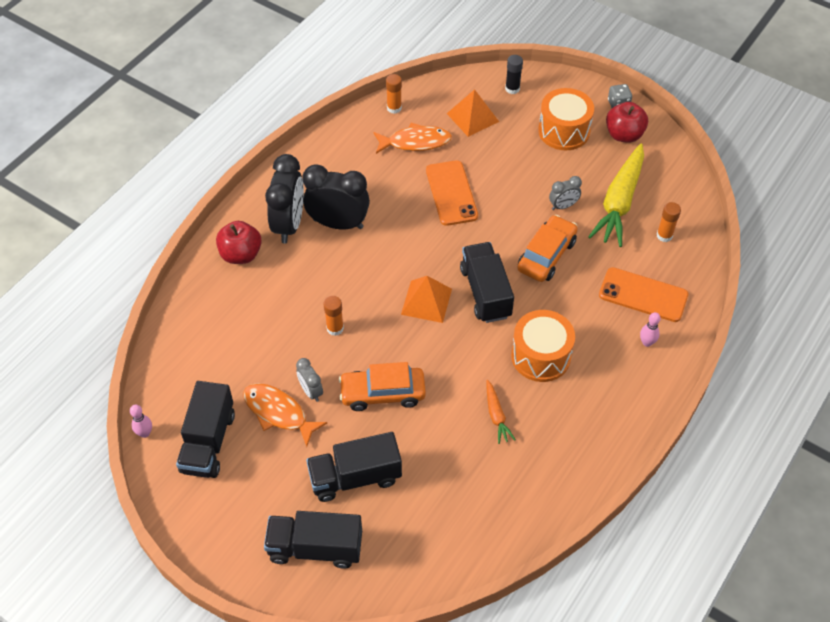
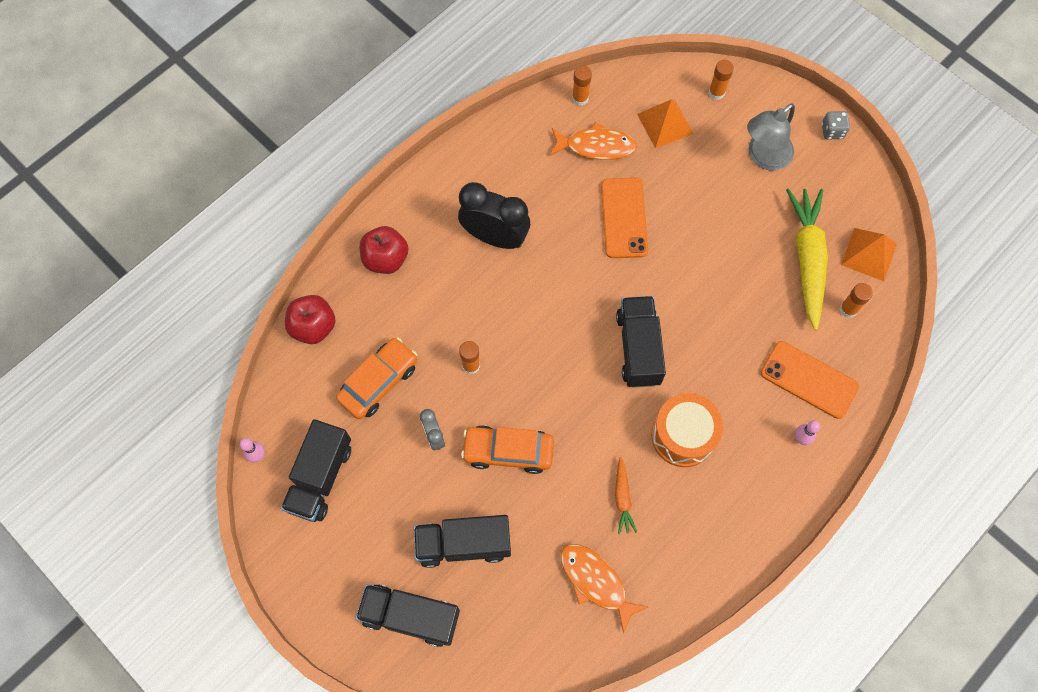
camera: 10 degrees right, 15 degrees up
(278, 413) = (397, 455): orange fish -> orange fish (596, 582)
(289, 224) = (442, 230): black clock -> none
(426, 301) = (573, 349): orange pyramid -> orange pyramid (868, 254)
(512, 89) = (716, 92): black glue stick -> orange glue stick
(546, 255) = (713, 313): orange car -> orange car (379, 382)
(563, 206) = (743, 254): grey clock -> none
(564, 131) = (763, 157): orange drum -> grey lamp
(619, 202) = (807, 259): yellow carrot -> yellow carrot turned 150 degrees clockwise
(624, 135) = (830, 172): red apple -> red apple (313, 327)

